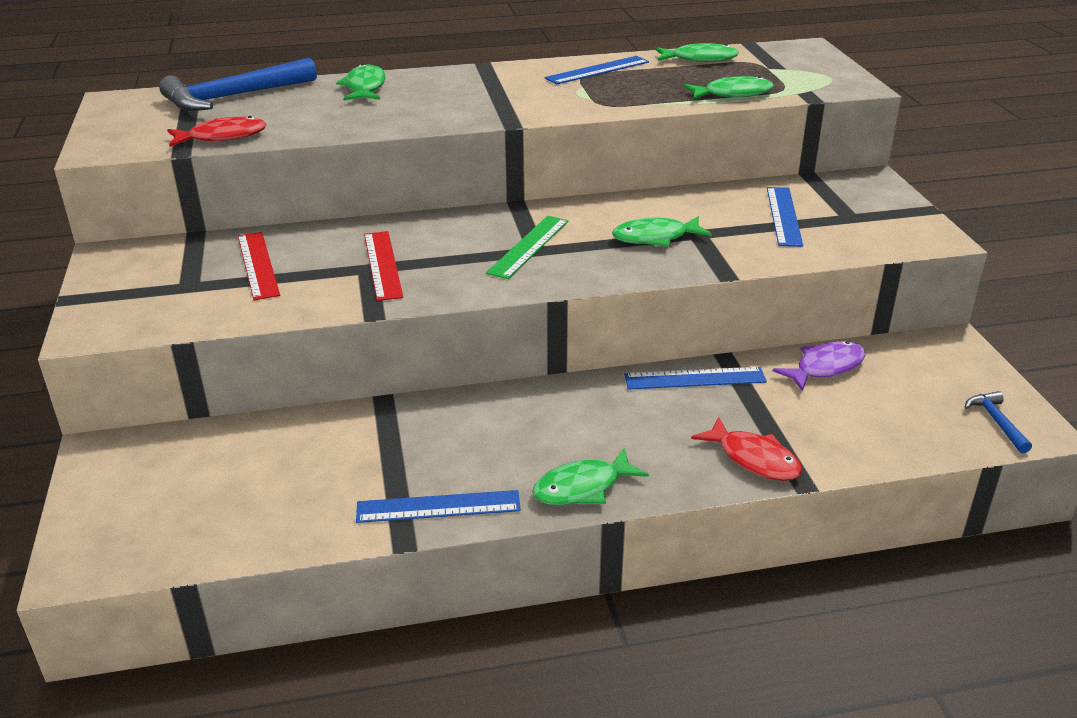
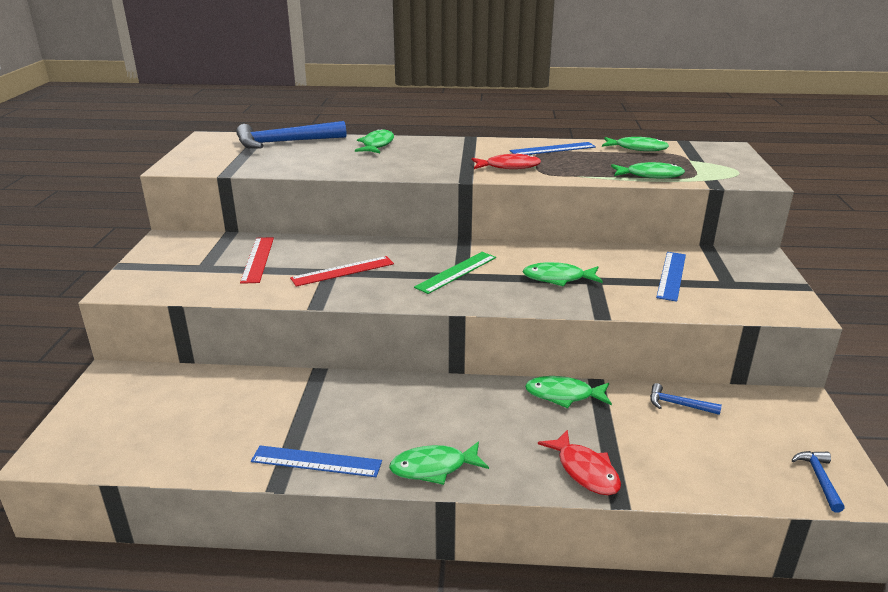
camera: 15 degrees right, 5 degrees down
(222, 137) = (259, 167): red fish -> red fish (509, 167)
(382, 265) = (342, 271): red ruler -> red ruler turned 60 degrees clockwise
(694, 378) = (563, 395): blue ruler -> green fish
(825, 367) = (678, 404): purple fish -> blue hammer

